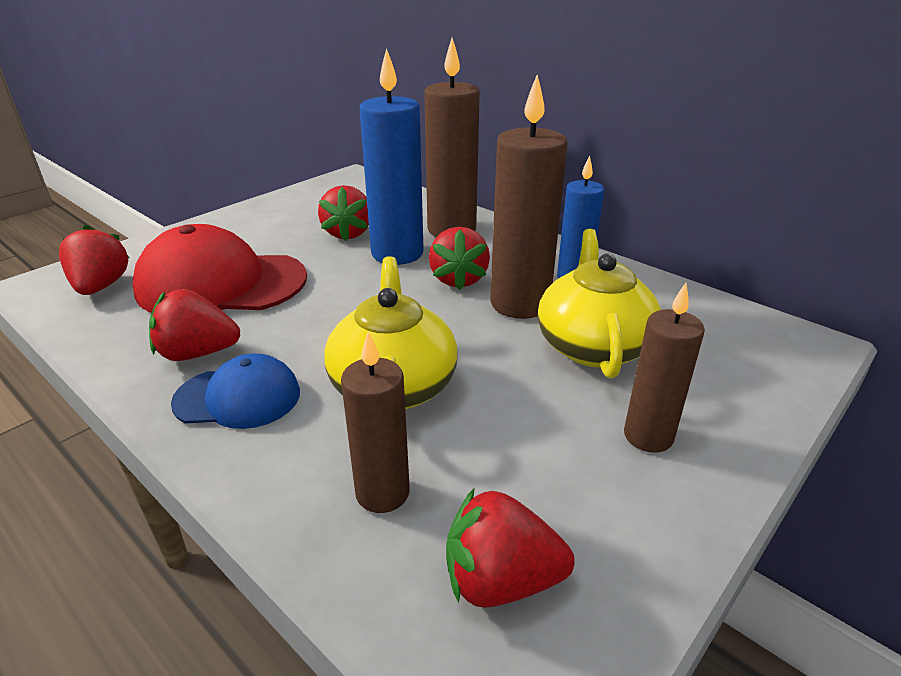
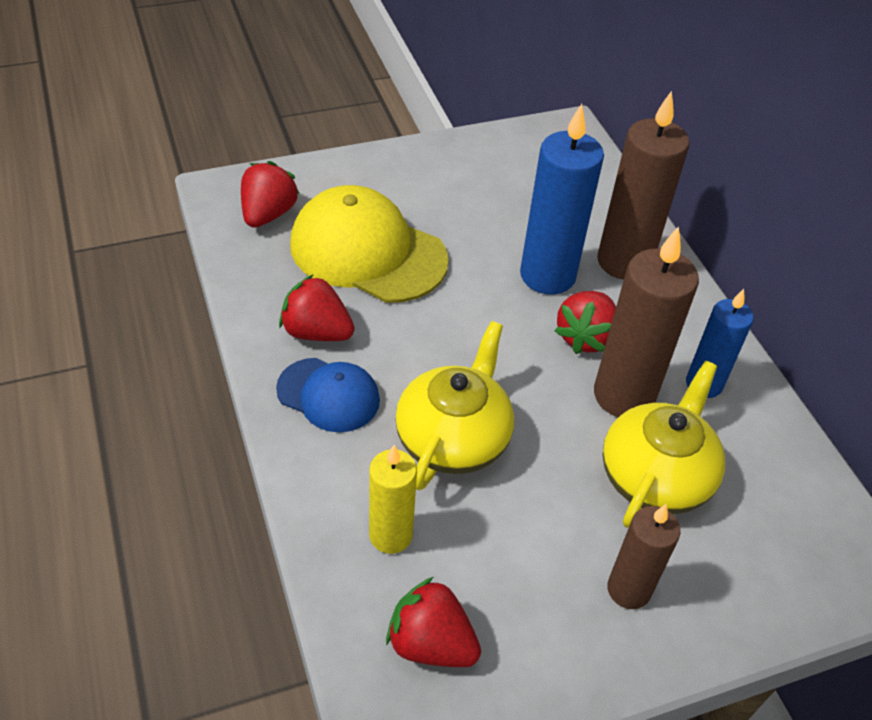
camera: 25 degrees right, 15 degrees up
(221, 283) = (367, 252): red cap -> yellow cap
(348, 233) = (515, 225): red strawberry -> none
(382, 493) = (390, 535): brown candle -> yellow candle

